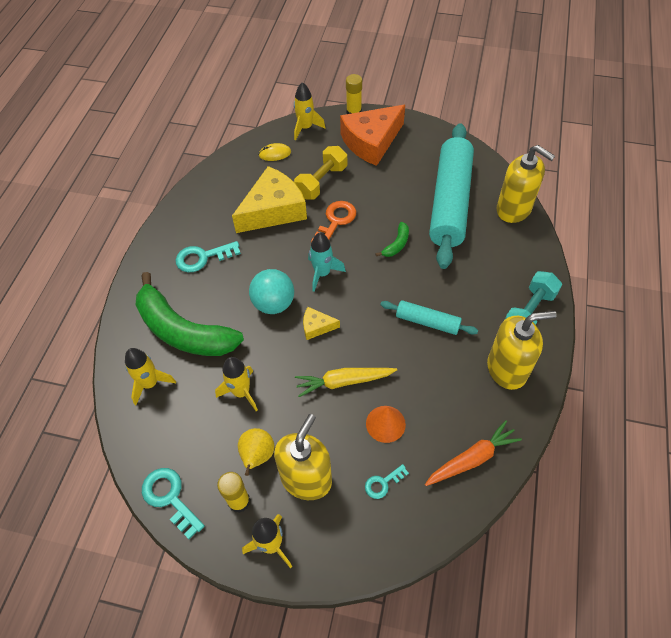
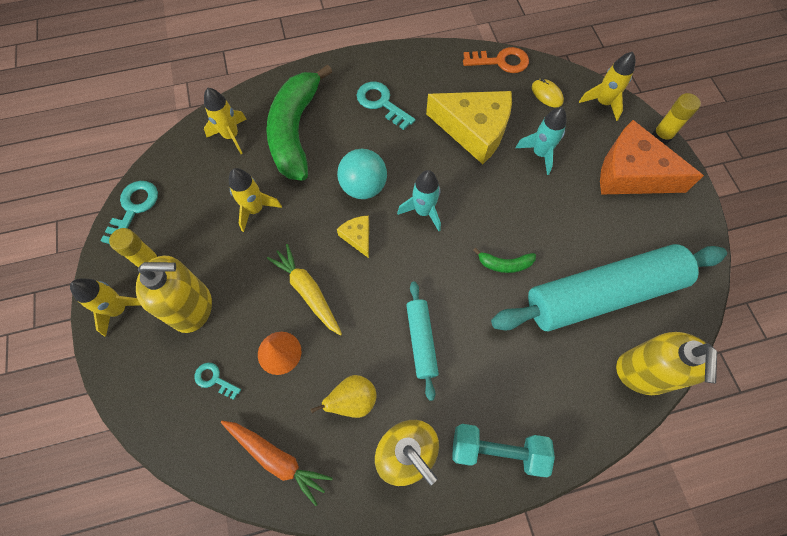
camera: 60 degrees right, 10 degrees up
(257, 456) = (198, 255): yellow pear -> yellow pear (353, 400)
(321, 182) = (540, 153): yellow dumbbell -> turquoise rocket
(335, 221) = (497, 191): orange key -> orange key (501, 61)

